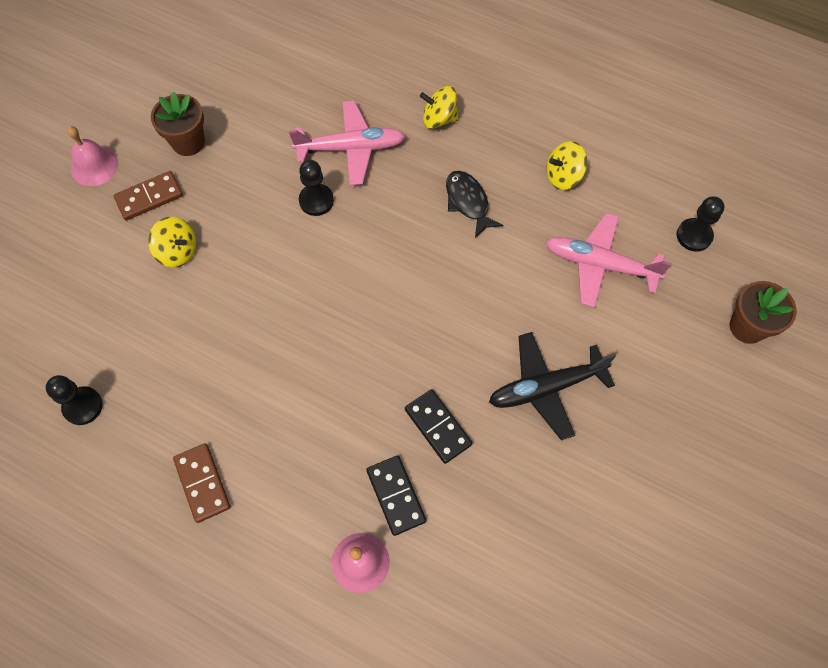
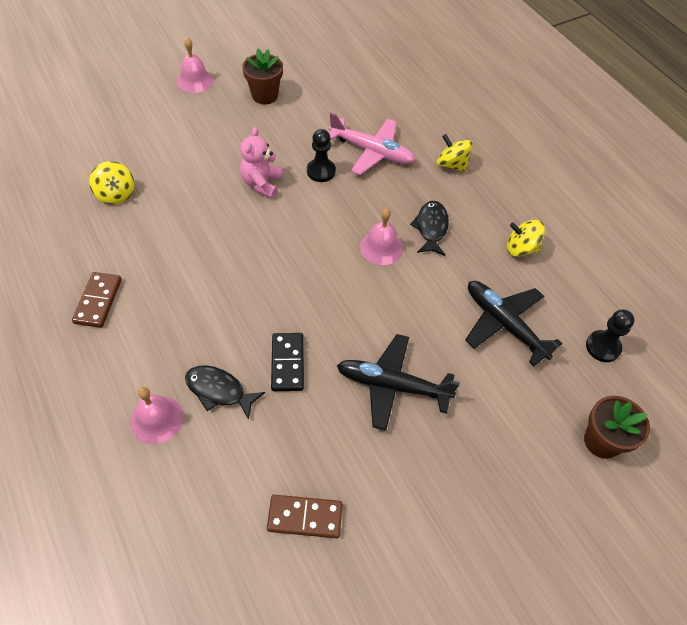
camera: 30 degrees right, 10 degrees down
(83, 406) = (67, 211): black pawn -> none
(149, 197) = (213, 114): brown domino -> brown domino (305, 517)
(178, 251) = (204, 154): yellow spinning top -> yellow spinning top (116, 194)
(267, 250) = (262, 184): none -> pink teddy bear
(395, 496) = (219, 390): black domino -> black fish
(436, 252) = (381, 247): none -> pink bell
(600, 264) = (505, 324): pink plane -> black plane

